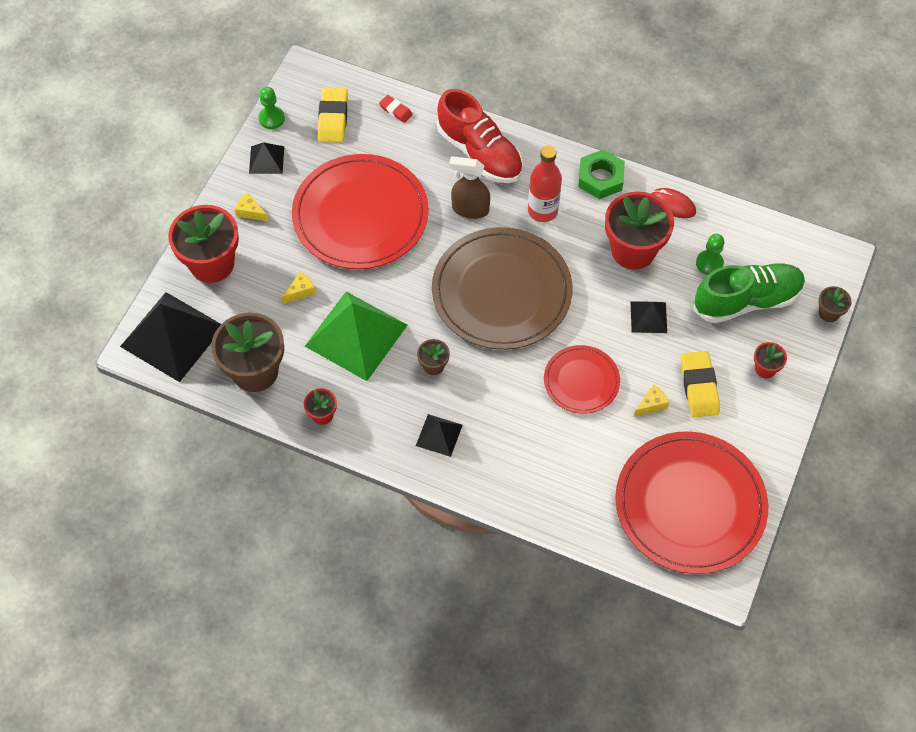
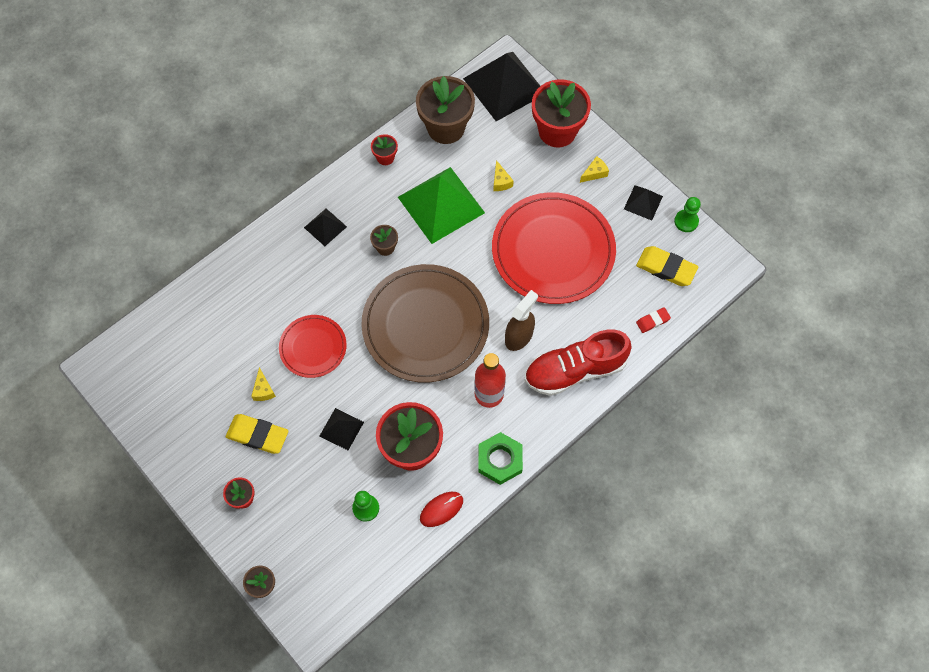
camera: 115 degrees right, 5 degrees up
(690, 505) = (167, 375): red plate -> none
(746, 300) = (313, 520): green shoe -> none

